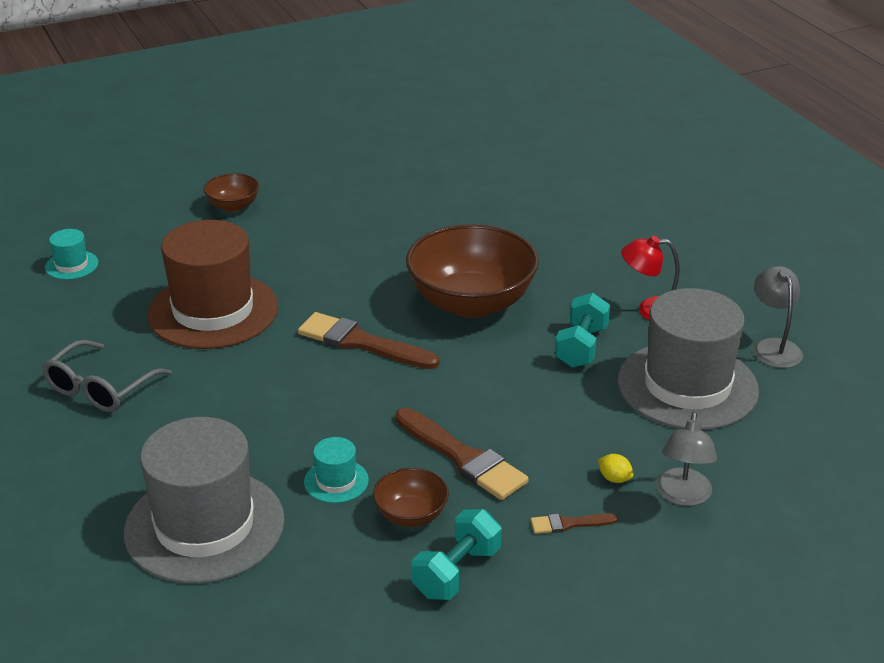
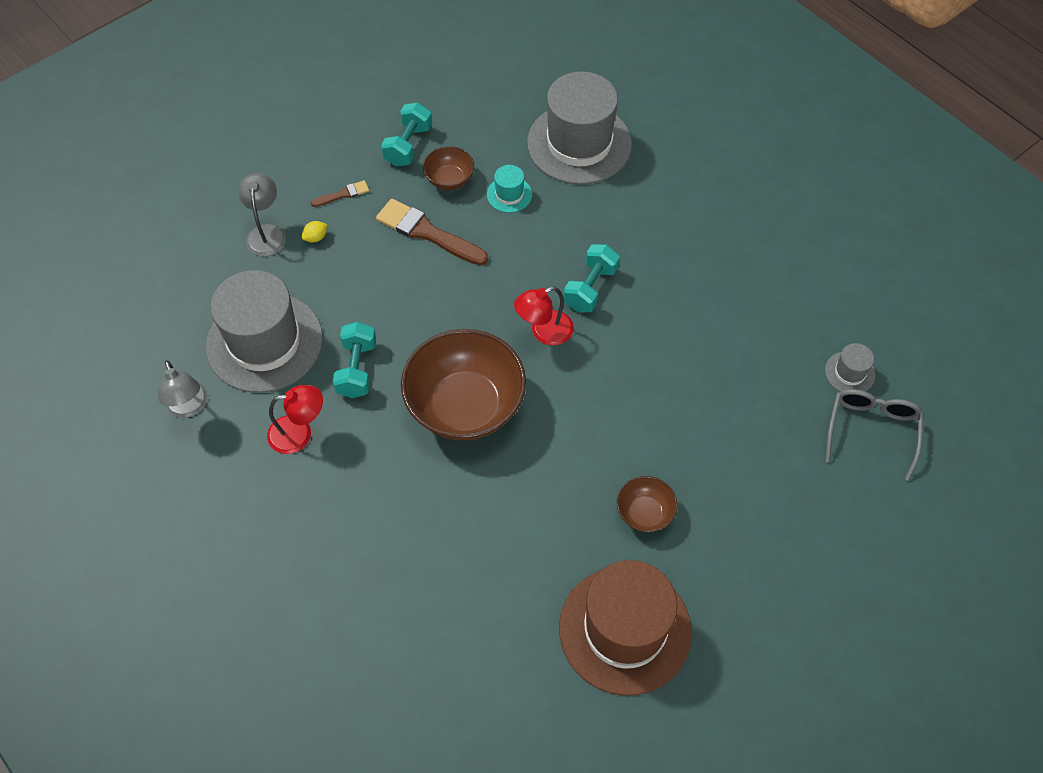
camera: 165 degrees right, 25 degrees up
(71, 265) = (849, 373): turquoise hat -> grey hat
(100, 389) = (722, 237): grey glasses -> grey glasses (871, 430)
(213, 311) = (687, 342): brown hat -> brown hat (625, 629)
(233, 206) = (757, 505): brown bowl -> brown bowl (644, 513)
(287, 370) = (590, 288): none -> turquoise dumbbell
(361, 343) = (544, 332): brown brush -> red lamp
(614, 478) = (316, 237): yellow lemon -> yellow lemon turned 60 degrees counterclockwise

